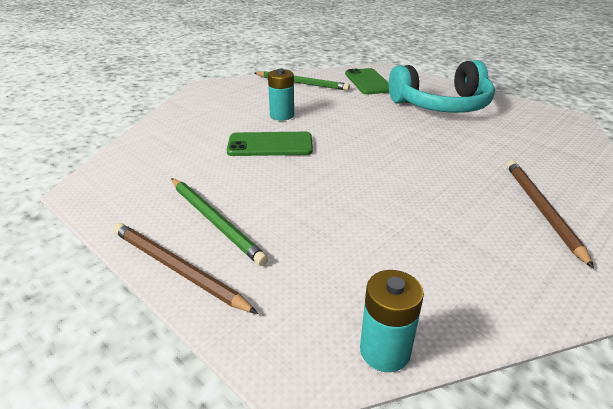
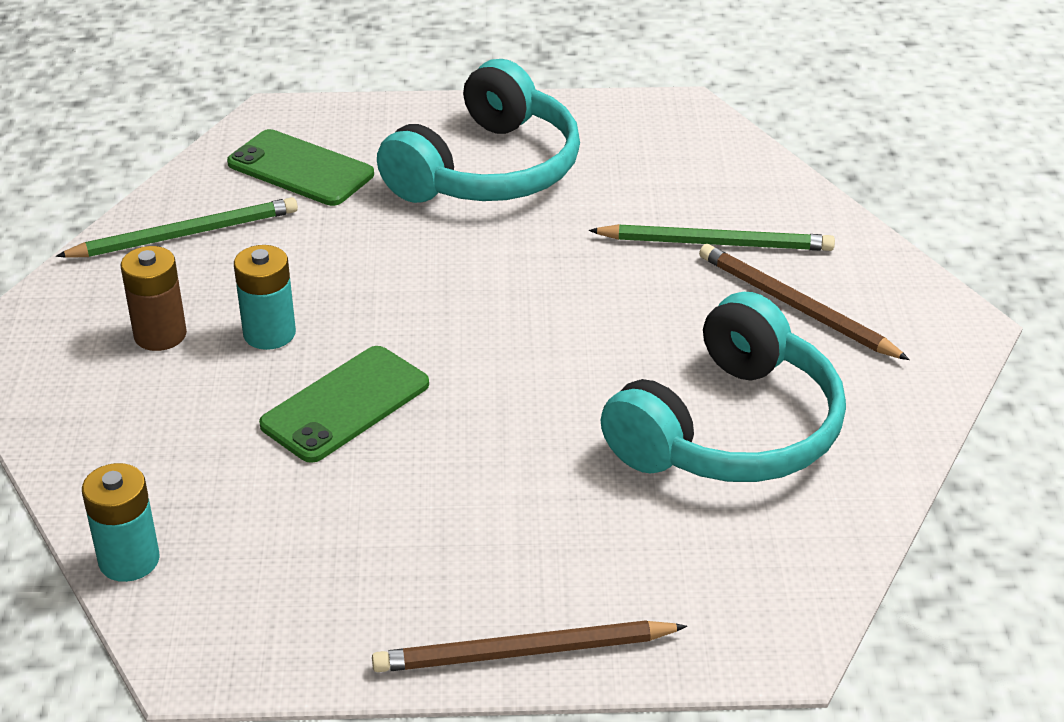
camera: 45 degrees left, 5 degrees up
(215, 221) = (468, 569): green pencil -> green pencil (716, 243)
(249, 102) = (160, 335): none -> brown battery
(385, 351) = (828, 574): turquoise battery -> turquoise battery (129, 560)
(425, 241) = (730, 430): none -> turquoise headphones

